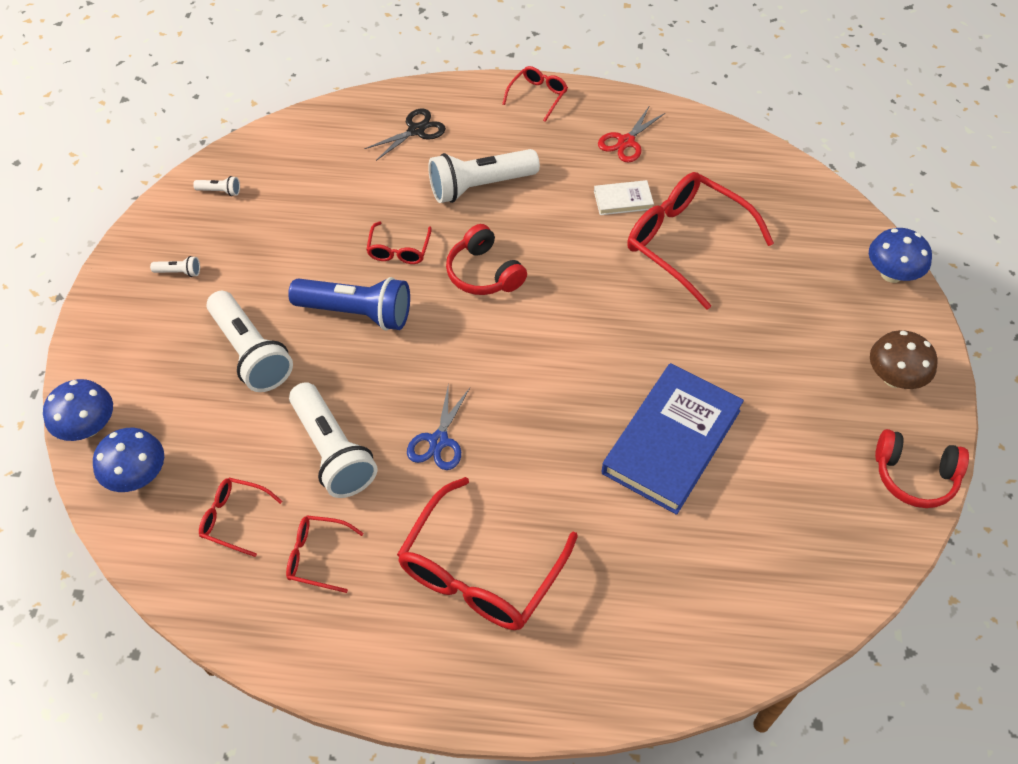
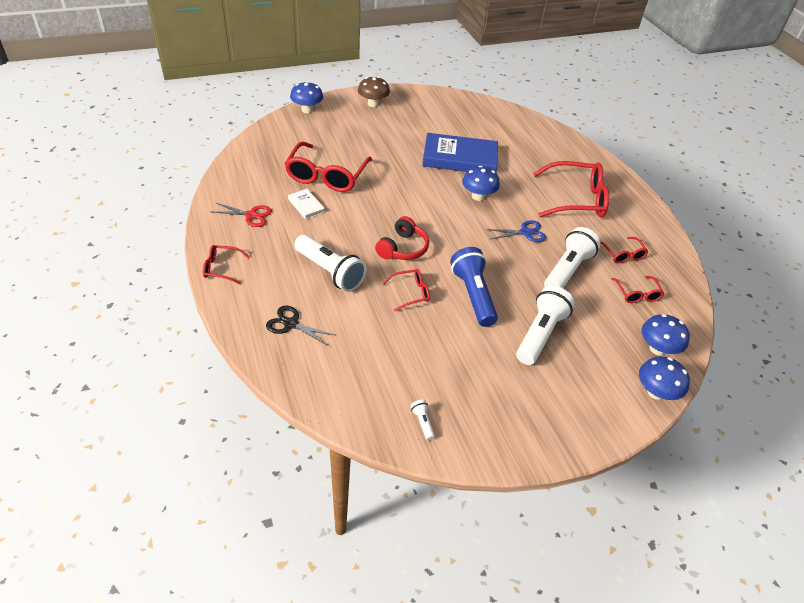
camera: 120 degrees left, 10 degrees down
(179, 272) = (512, 408): white flashlight -> none
(555, 418) = (478, 196): none -> blue mushroom
(914, 476) = (422, 95): red headphones -> none

